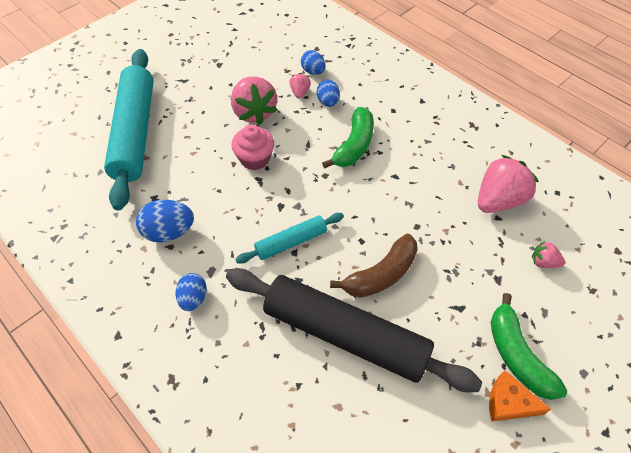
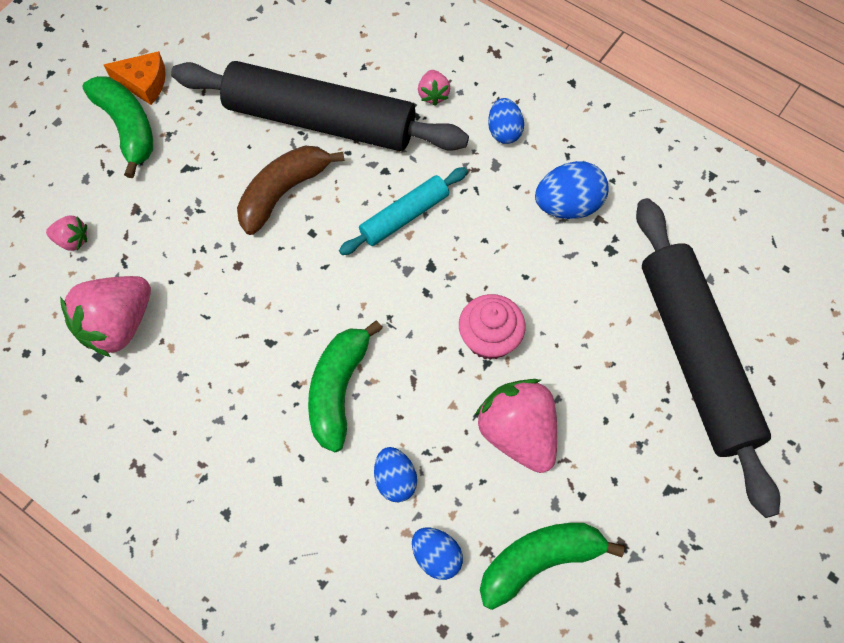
camera: 170 degrees right, 10 degrees up
(135, 132) = (696, 357): turquoise rolling pin -> black rolling pin
(262, 64) = (539, 561): none -> green banana
(300, 92) = (450, 495): pink strawberry -> pink strawberry (433, 94)

